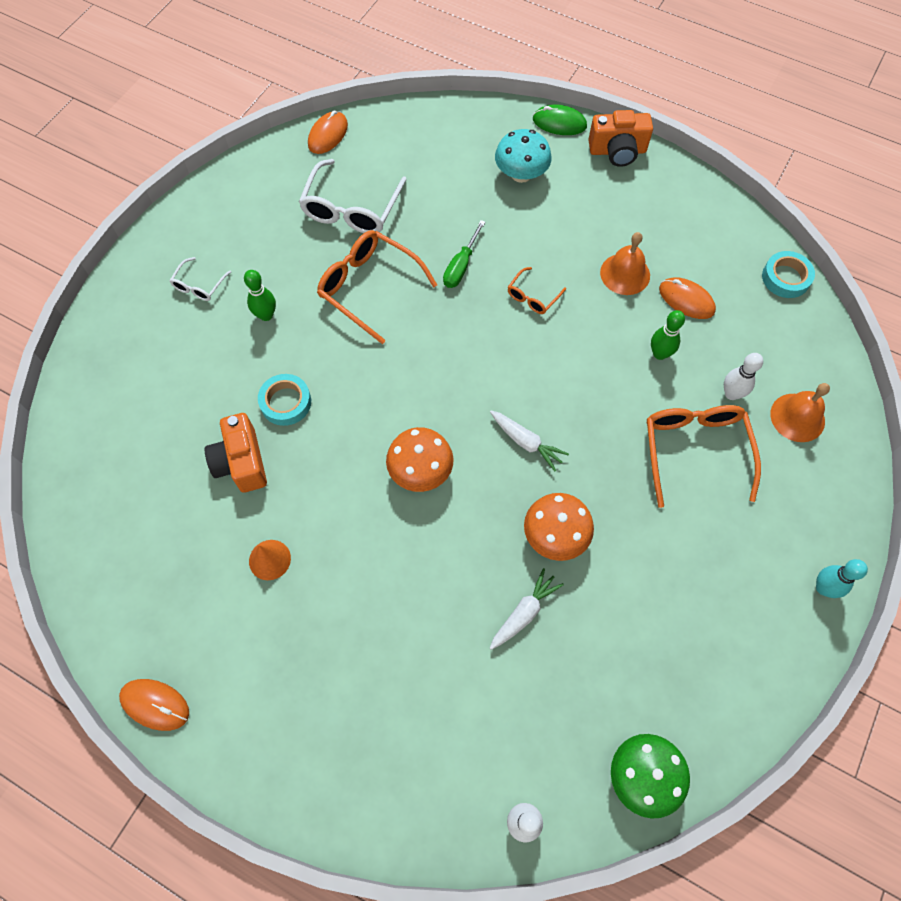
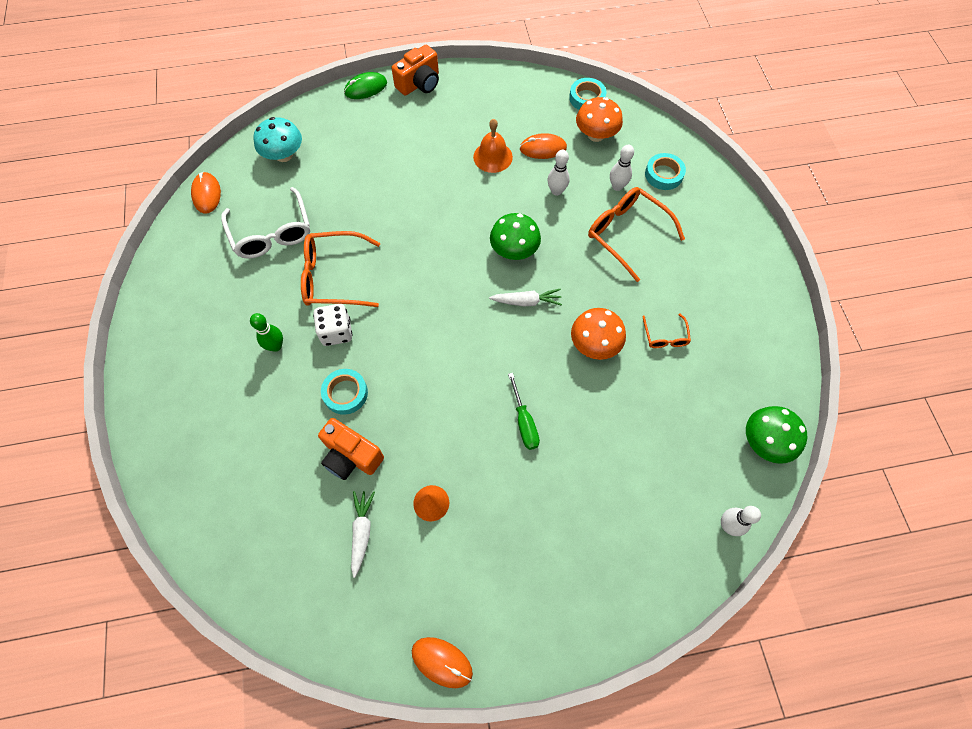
camera: 40 degrees left, 0 degrees up
(155, 704) = (442, 662): orange mouse -> orange mouse turned 45 degrees clockwise
(199, 285) = (204, 361): white glasses -> none
(327, 340) = (336, 332): none -> white dice
(420, 471) = (477, 368): orange mushroom -> orange mushroom (596, 135)
(461, 266) = (384, 221): green screwdriver -> green screwdriver (524, 422)
(521, 174) = (370, 136): turquoise mushroom -> turquoise mushroom (284, 155)
(524, 613) = (618, 404): white carrot -> white carrot (362, 532)
(532, 297) = (448, 209): orange glasses -> orange glasses (665, 336)
(560, 383) = (514, 250): none -> green mushroom
(659, 354) = (556, 191): green bowling pin -> white bowling pin
(797, 417) = (663, 174): orange bell -> turquoise tape
(823, 588) = (760, 260): turquoise bowling pin -> none

